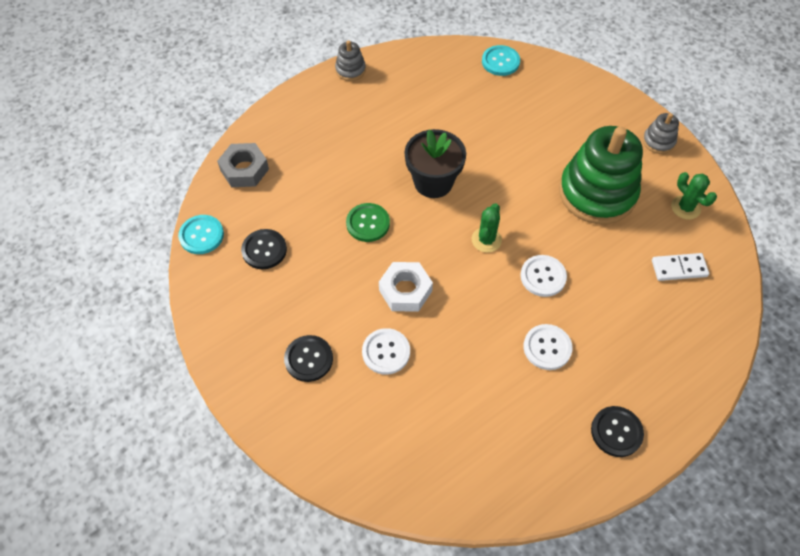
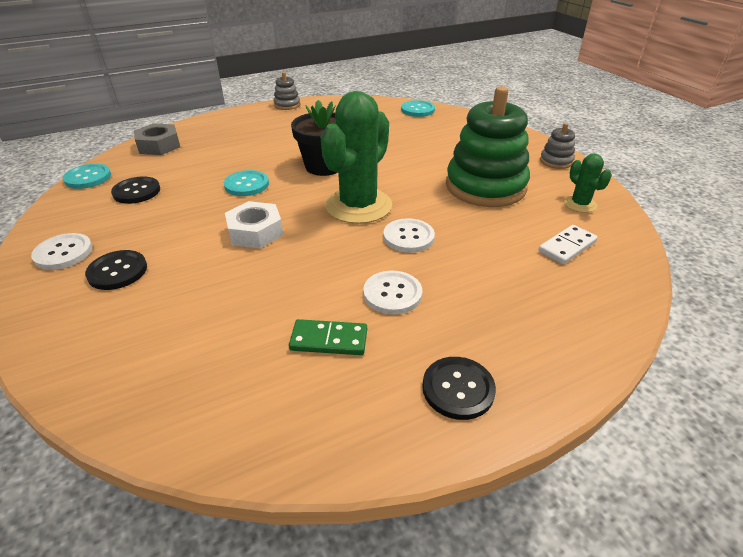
camera: 10 degrees right, 20 degrees down
(368, 223) = (246, 185): green button -> turquoise button
(386, 352) = (205, 275): white button -> white button (63, 253)
(486, 240) = (358, 206): green cactus -> green cactus, size x2.08
(512, 403) = (329, 340): none -> green domino
(679, 268) = (567, 247): white domino -> white domino turned 45 degrees counterclockwise

